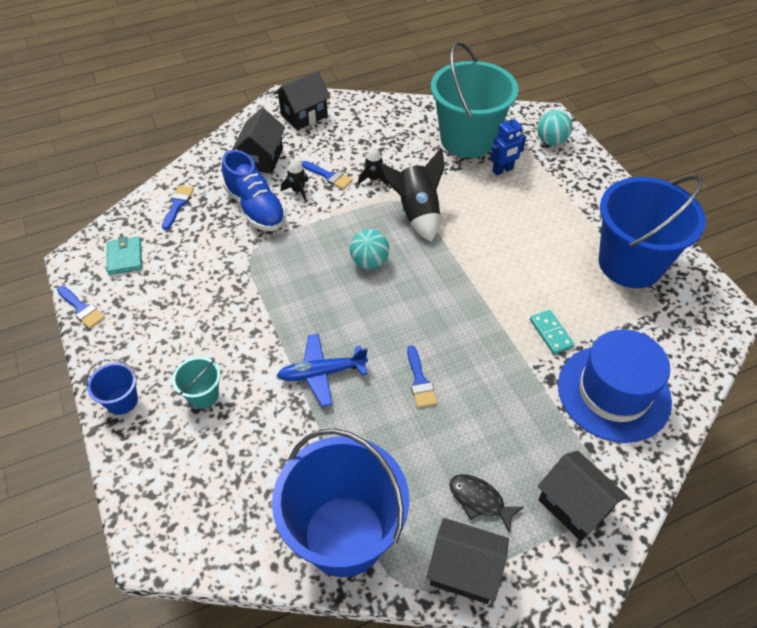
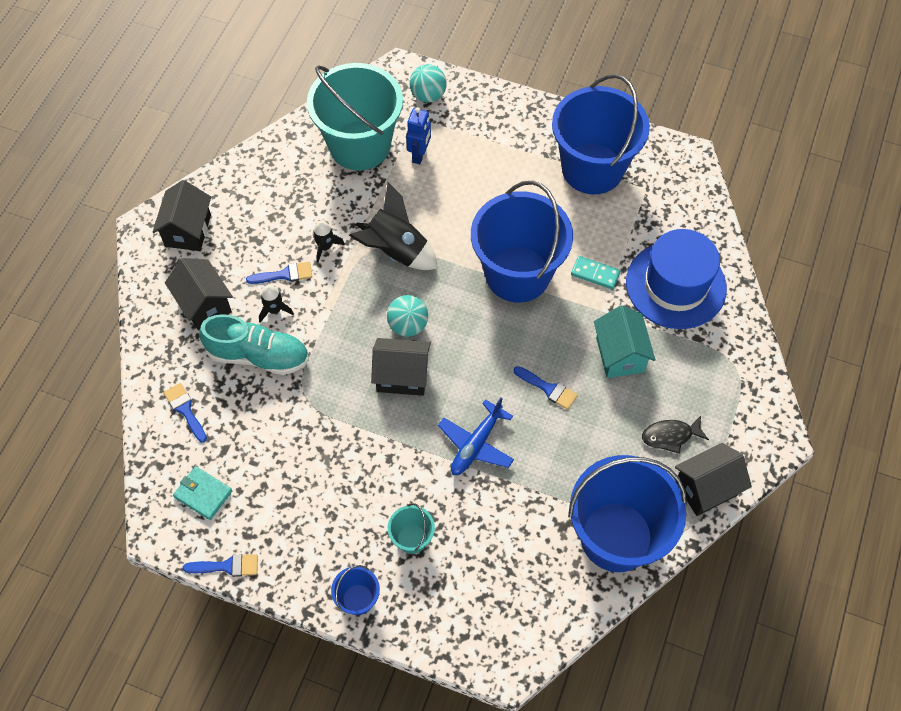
camera: 45 degrees left, 10 degrees up
(256, 208) = (258, 356): blue shoe -> turquoise shoe
(487, 289) = (517, 274): none -> blue bucket
(506, 404) = (620, 355): none -> turquoise house
(574, 506) = (725, 387): black house -> black house (402, 376)

